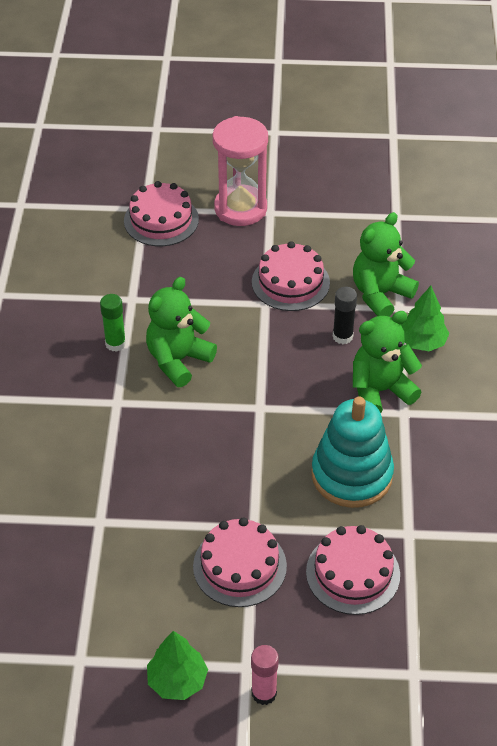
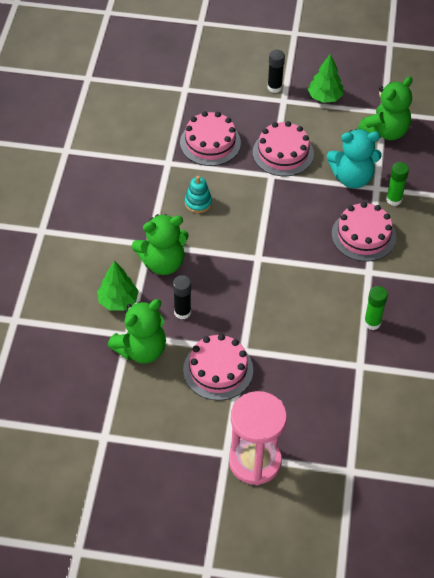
camera: 175 degrees left, 5 degrees up
(76, 505) = (394, 199): none -> green glue stick
(135, 534) = (352, 178): none -> turquoise teddy bear
(161, 220) = (334, 454): pink cake -> pink cake (363, 235)
(178, 360) = (320, 303): green teddy bear -> green teddy bear (385, 132)
(264, 693) = (274, 87): pink glue stick -> black glue stick
(351, 475) = (198, 203): turquoise stacking toy -> turquoise stacking toy, size x0.47

